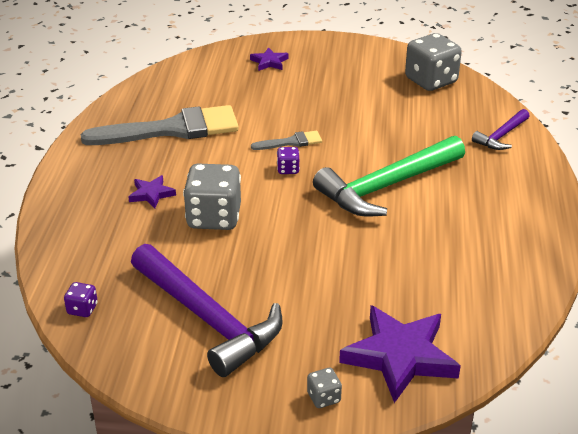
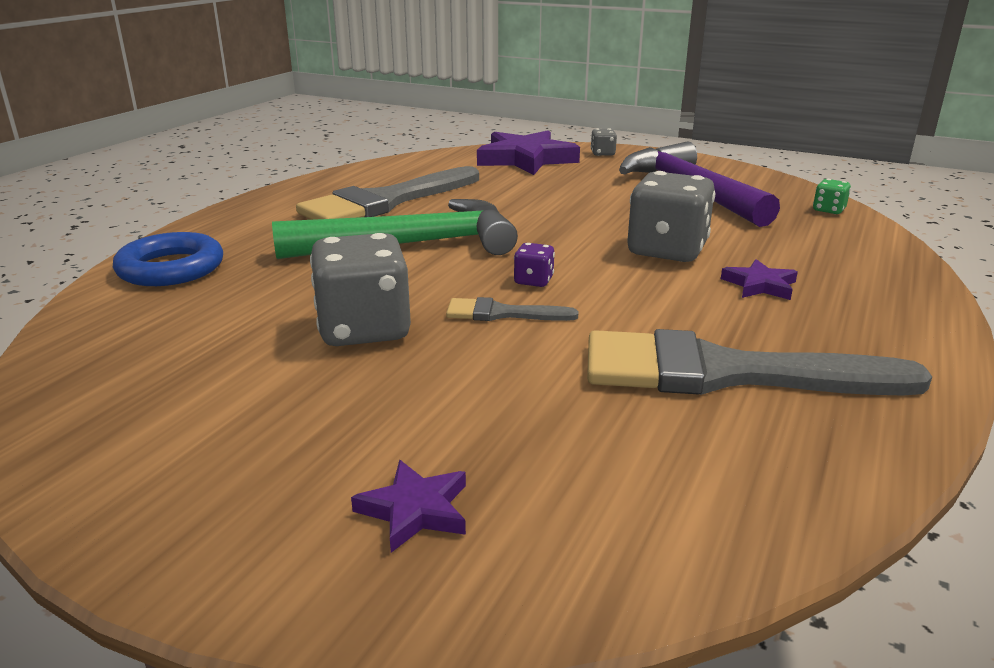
camera: 160 degrees left, 10 degrees down
(82, 309) = (828, 210): purple dice -> green dice
(431, 81) = (114, 371): grey dice -> grey dice (364, 329)
(457, 235) = (386, 201): none -> grey brush
(501, 136) = (171, 268): purple hammer -> blue ring

